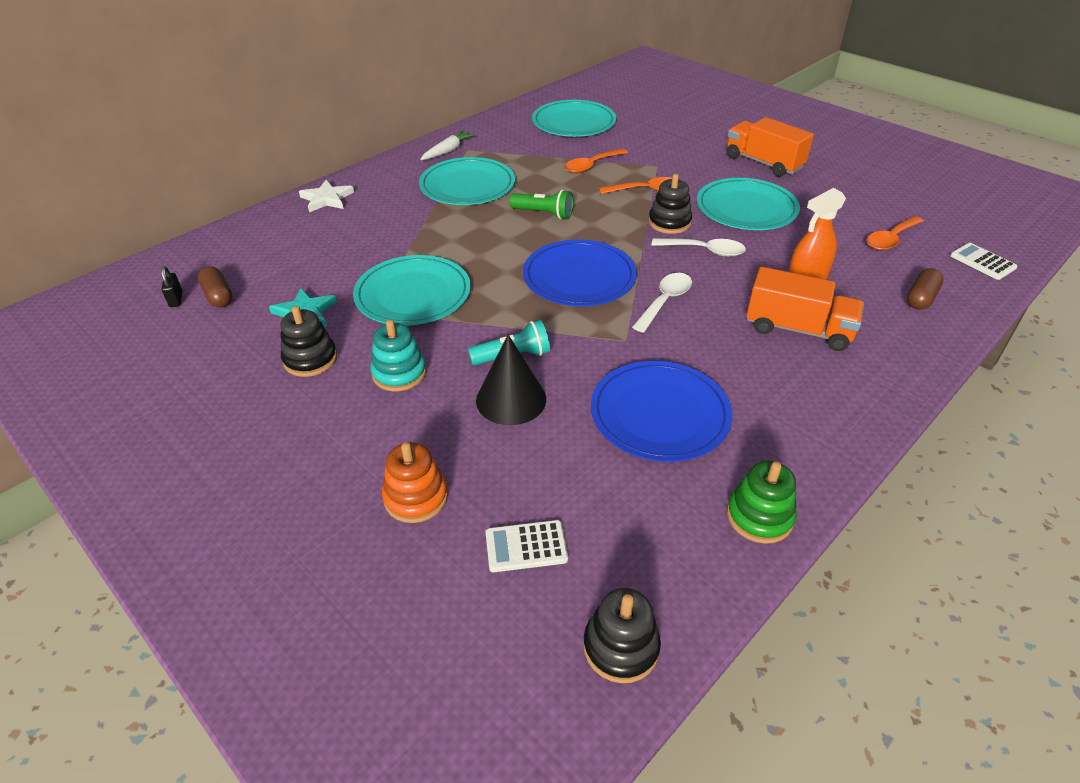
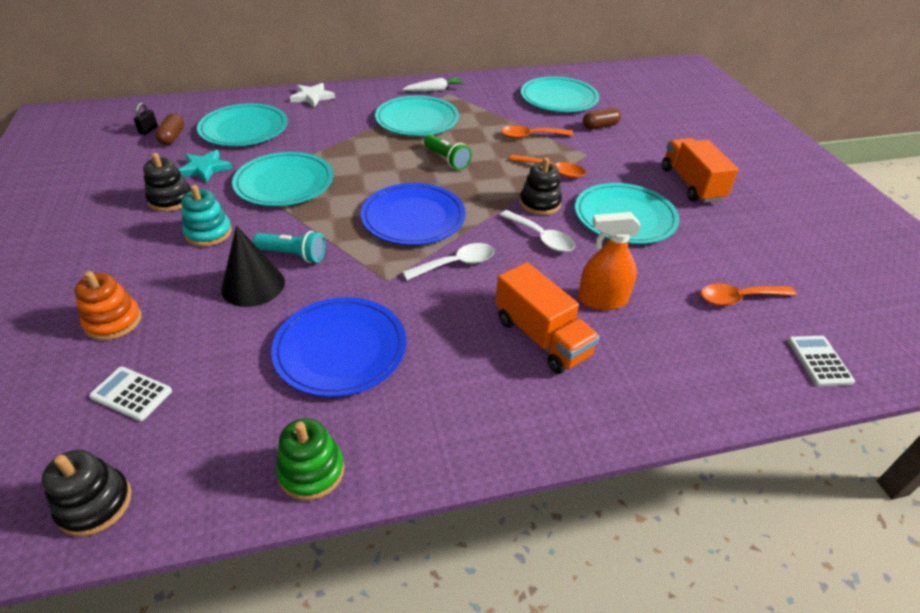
camera: 30 degrees right, 0 degrees up
(293, 257) = (244, 129): none -> turquoise plate
(920, 298) = (701, 365): brown capsule -> brown capsule (600, 126)

